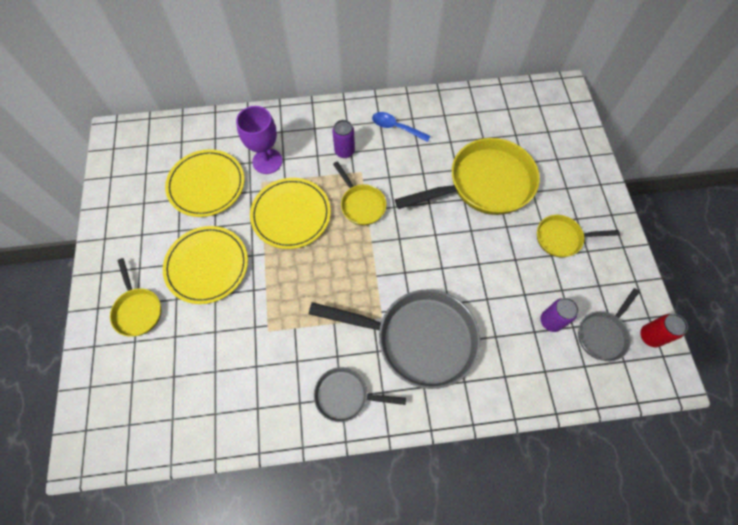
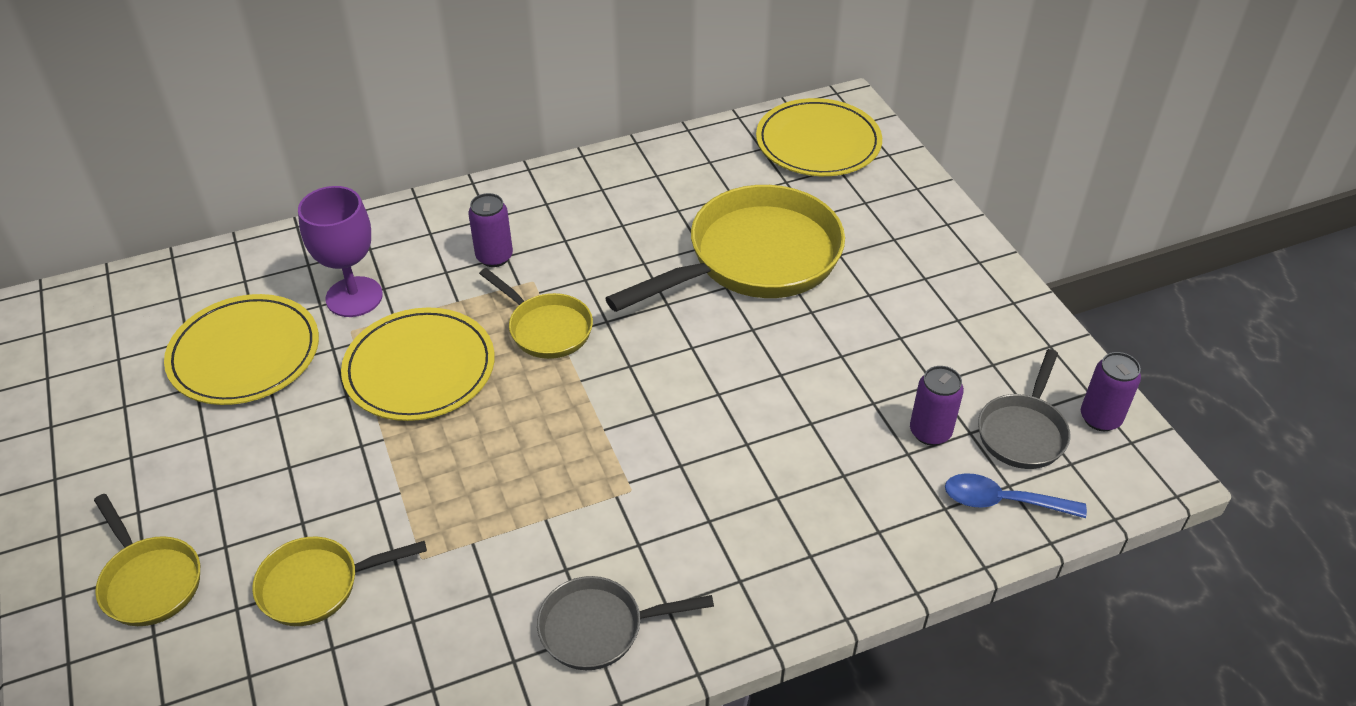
camera: 15 degrees left, 20 degrees down
(207, 266) = (275, 480): yellow plate -> yellow plate (818, 143)
(396, 128) = (578, 207): blue spoon -> blue spoon (1003, 501)
(418, 339) = (707, 509): grey pan -> none
(562, 238) = (909, 310): yellow pan -> yellow pan (317, 585)
(650, 336) = (1100, 418): red can -> purple can

